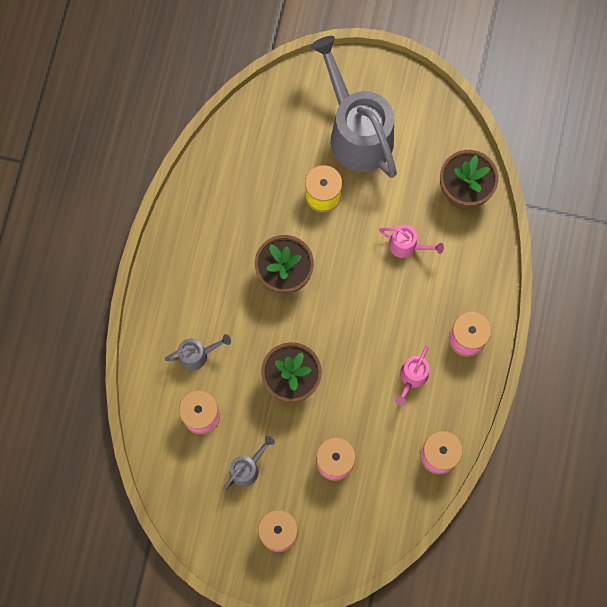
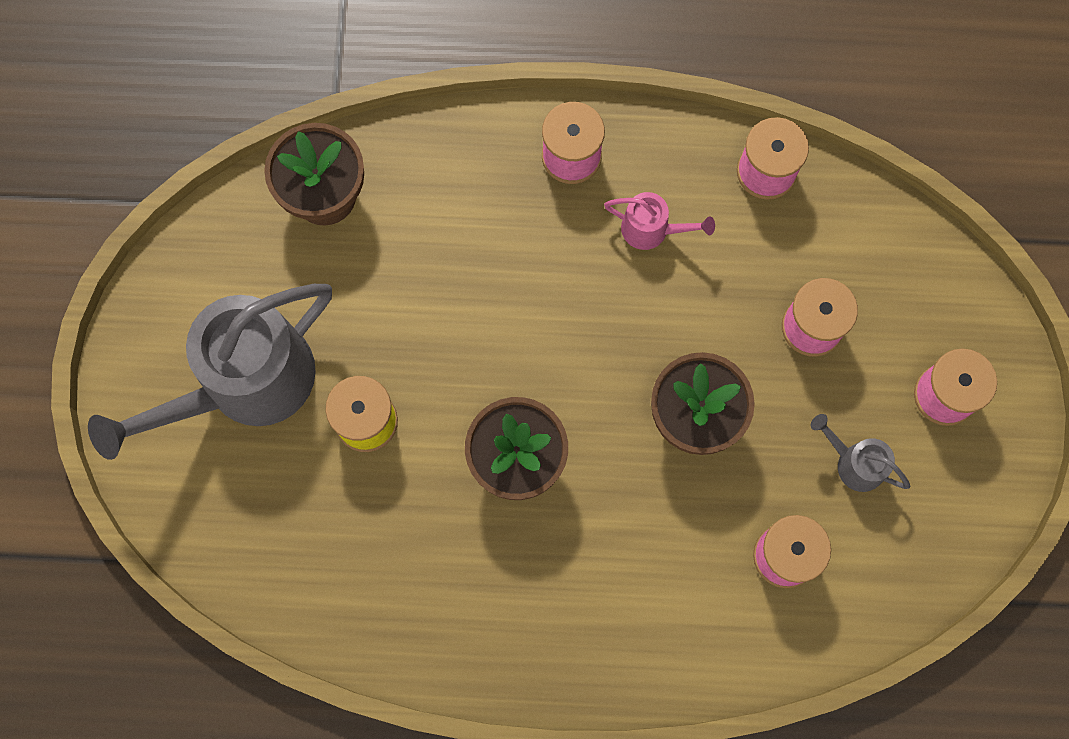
camera: 100 degrees left, 0 degrees up
(198, 355) = (683, 581): grey watering can -> none
(407, 246) = (433, 270): pink watering can -> none

